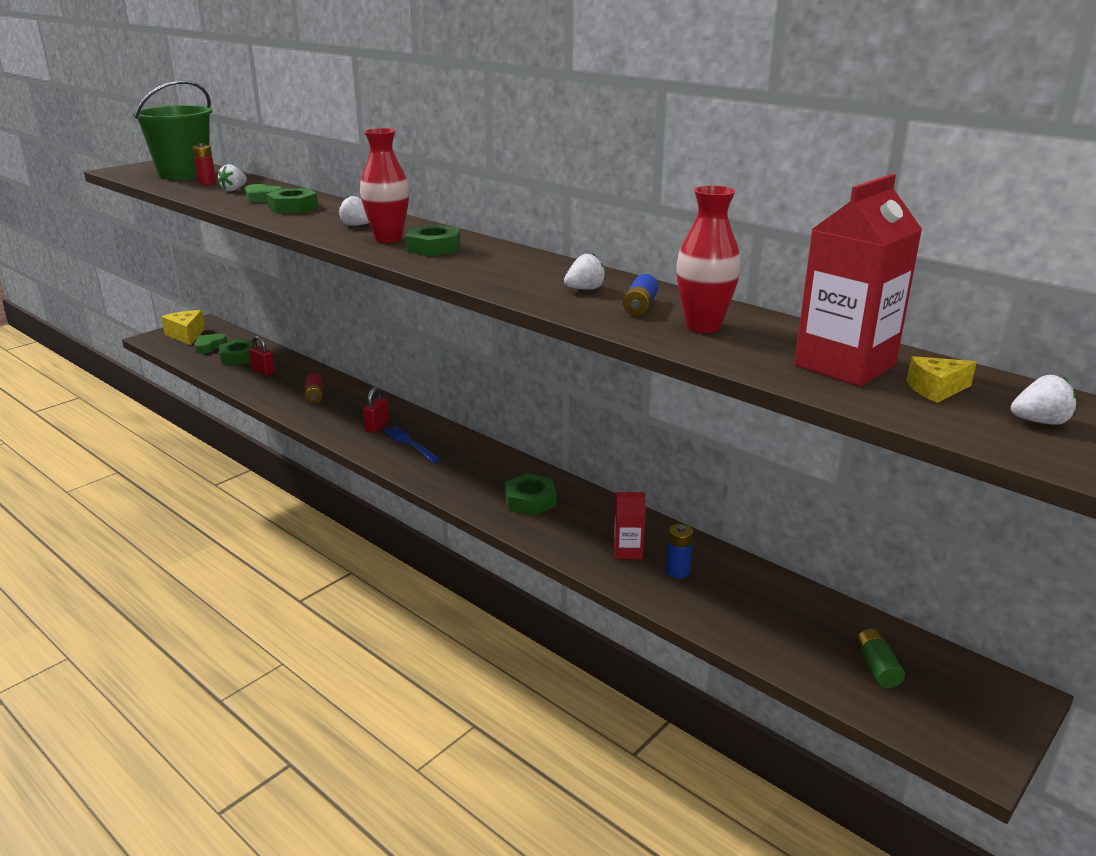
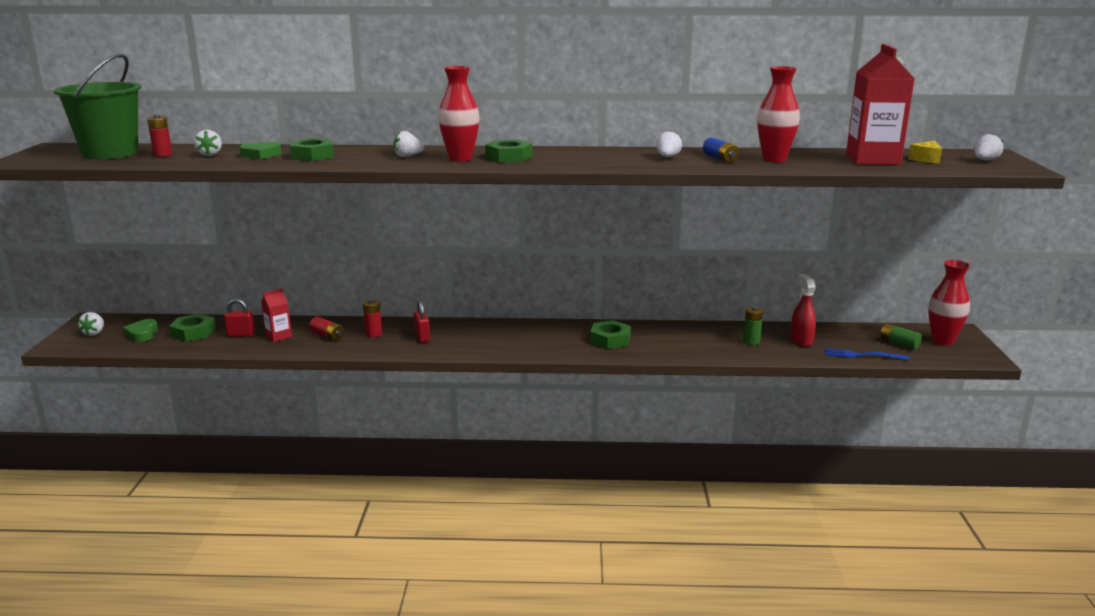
camera: 40 degrees left, 5 degrees down
(186, 335) = (94, 333): yellow cheese -> white strawberry
(348, 408) = (373, 334): none -> red battery
(410, 443) = (468, 338): blue fork -> blue fork (862, 355)
(628, 551) = (710, 342): red carton -> red carton (278, 336)
(677, 571) = (751, 341): blue battery -> green battery
(743, 599) = (801, 340): none -> red spray bottle
(956, 697) = (942, 341): none -> red vase

